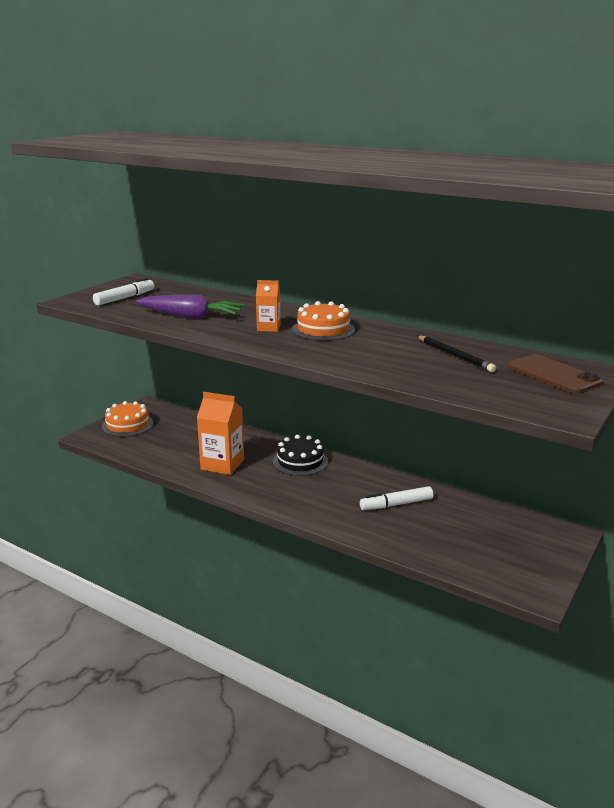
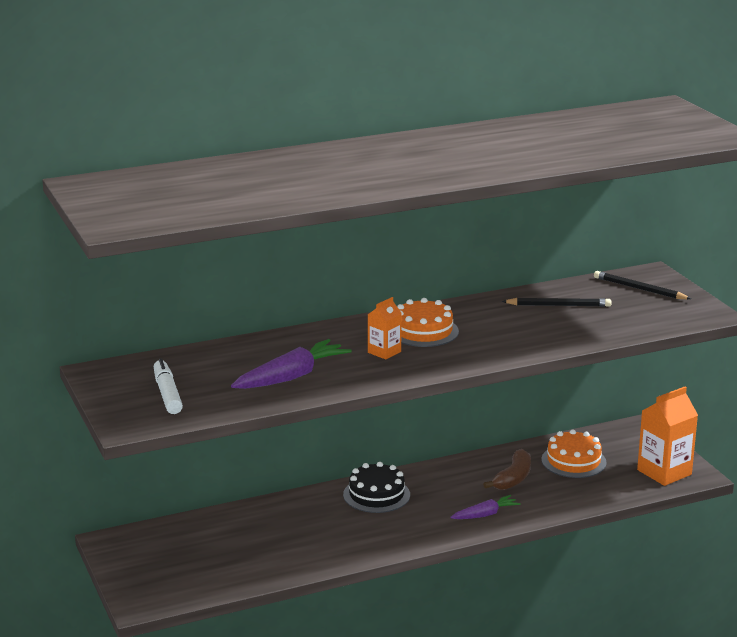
camera: 55 degrees left, 0 degrees up
(127, 425) = (146, 569): orange cake -> orange cake (573, 461)
(222, 464) = (327, 539): orange carton -> orange carton (664, 472)
(327, 511) = (485, 514): none -> purple carrot
(396, 504) = (513, 478): white marker -> brown banana
(553, 375) = (639, 289): brown phone -> black pencil

